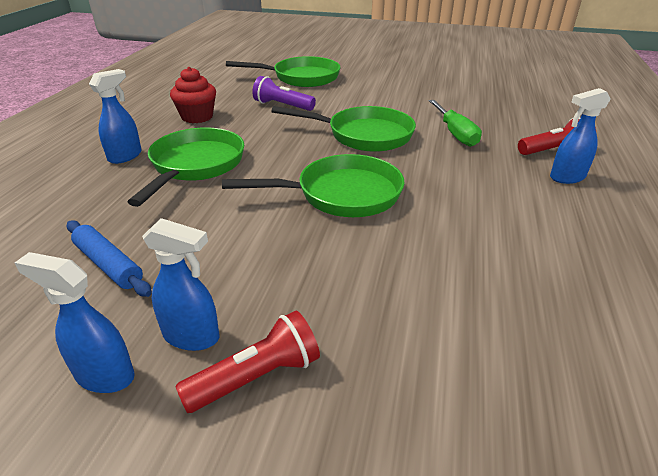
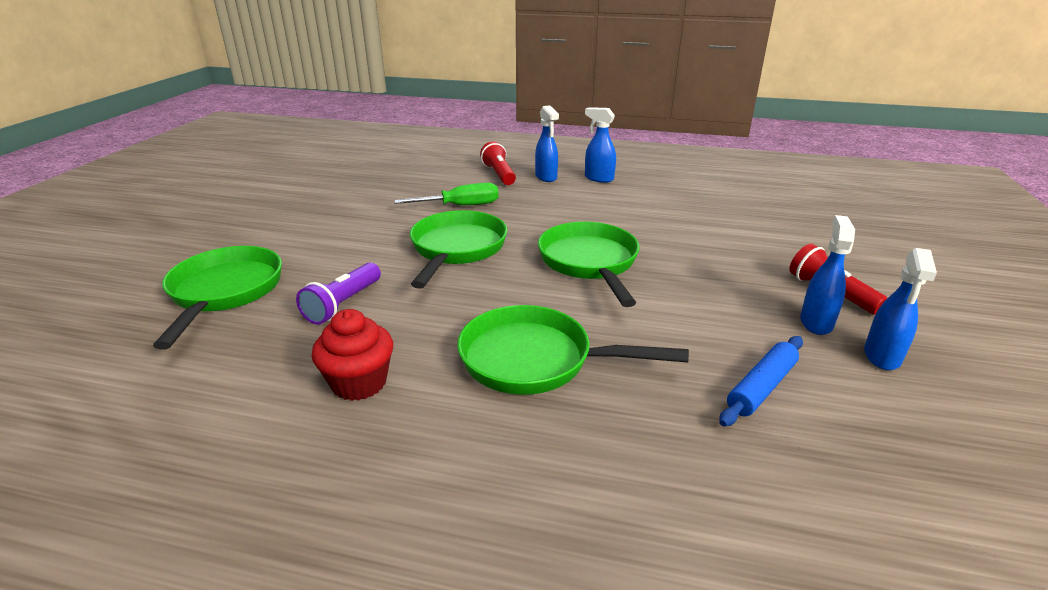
camera: 90 degrees left, 5 degrees down
(125, 156) = (505, 437): blue spray bottle -> blue spray bottle (598, 178)

